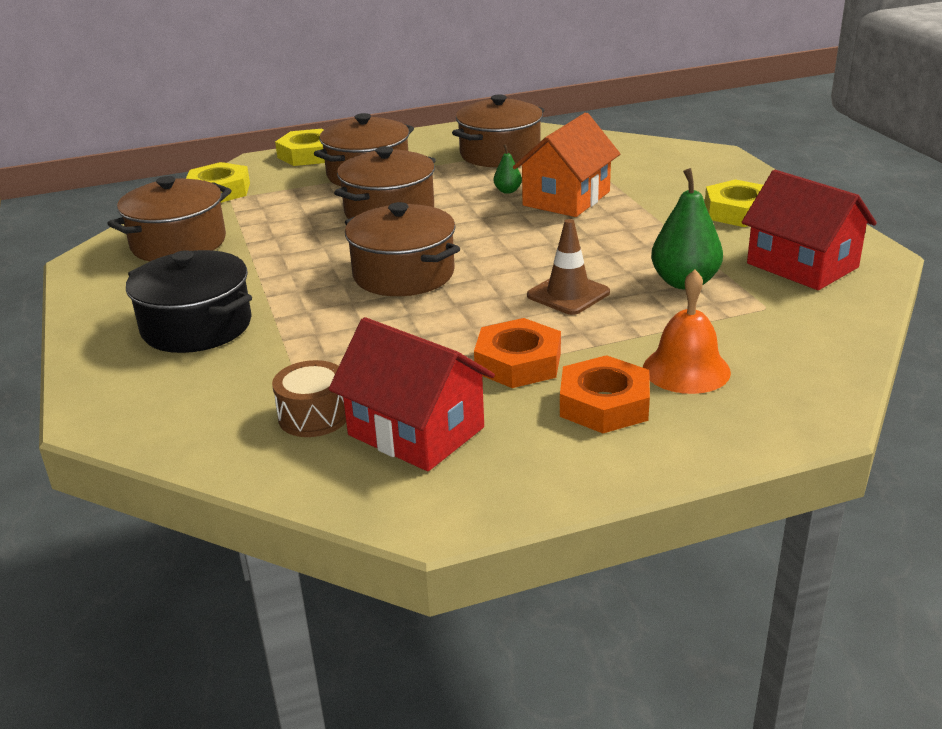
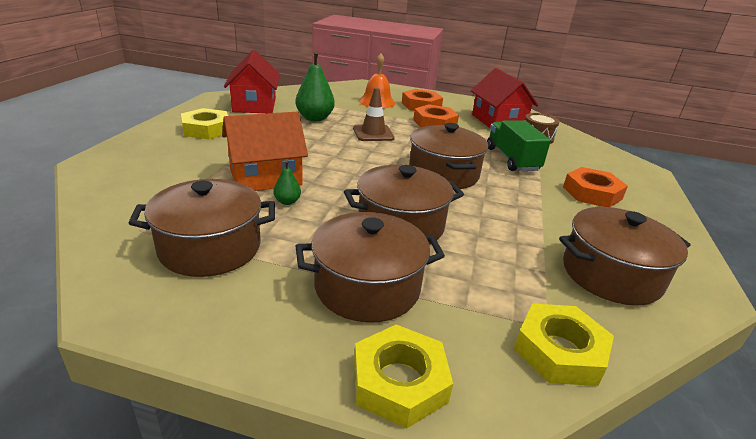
camera: 150 degrees left, 0 degrees up
(197, 326) = (592, 193): black pot -> orange nut
(332, 338) = (512, 159): none -> green truck

